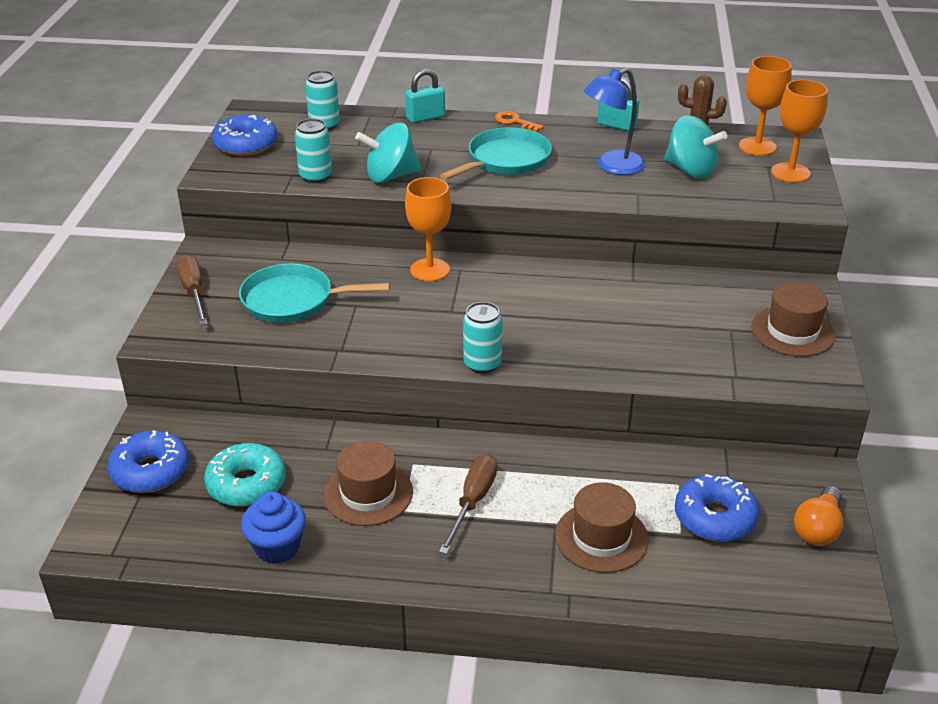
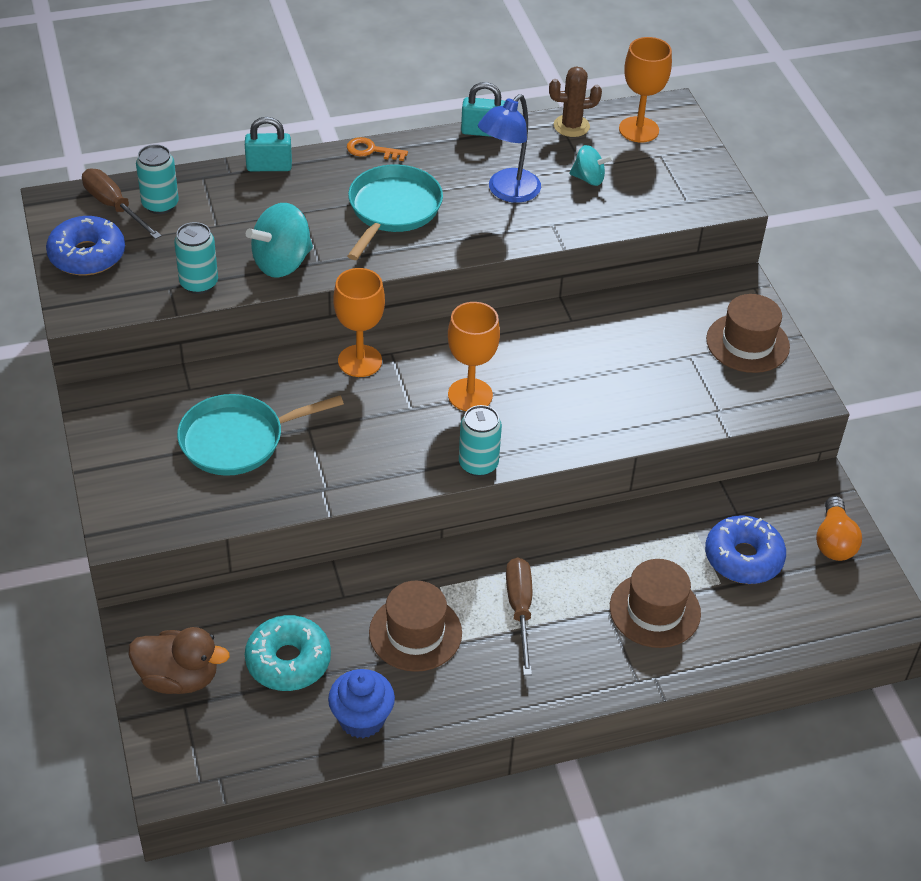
camera: 25 degrees left, 10 degrees up
(150, 471) = (178, 678): blue donut -> brown duck
(194, 292) = (121, 459): brown screwdriver -> brown screwdriver (114, 207)
(425, 117) = (269, 166): turquoise padlock -> turquoise padlock turned 45 degrees clockwise
(690, 170) = (588, 179): turquoise spinning top -> turquoise spinning top, size x0.60
(790, 173) = (686, 159): orange goblet -> orange goblet (470, 395)

